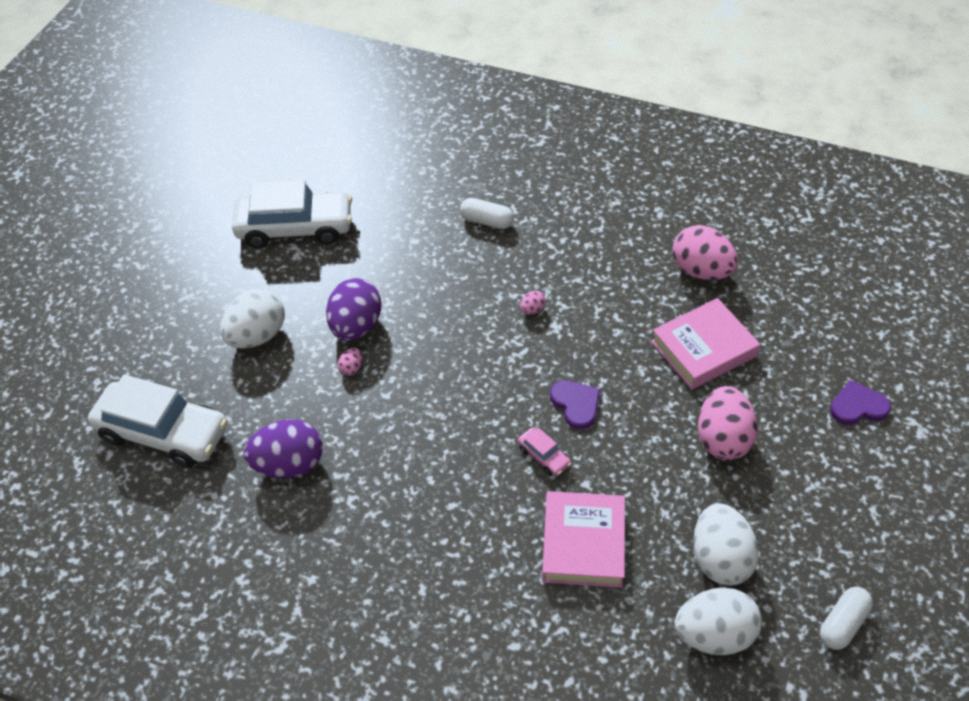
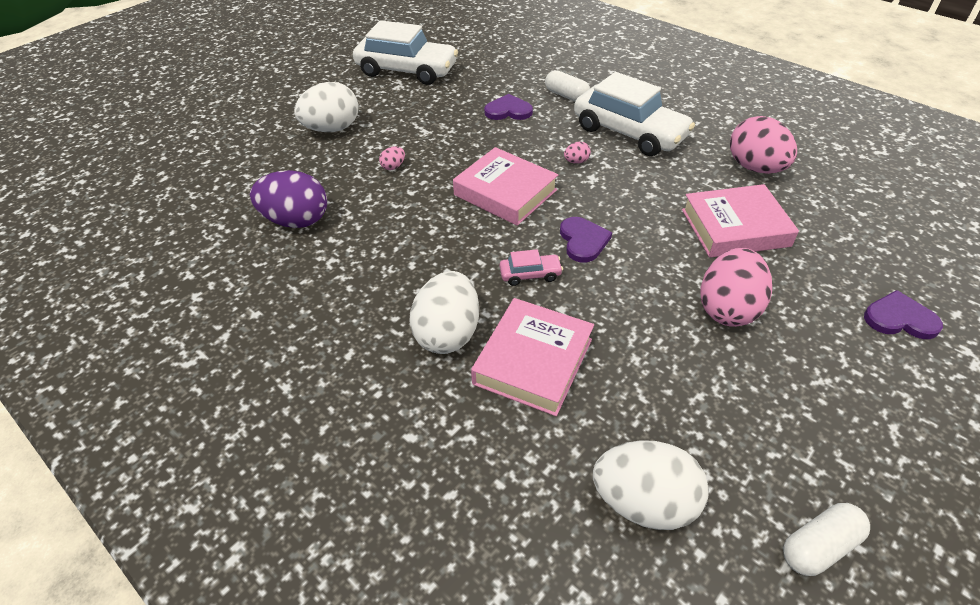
camera: 20 degrees right, 5 degrees down
(163, 433) = (214, 174): white car -> white car (629, 132)
(356, 326) = (415, 140): purple egg -> none
(435, 259) = (508, 111): none -> purple heart
(480, 368) = (505, 192): none -> pink book
(544, 456) = (530, 274): pink car -> pink car turned 75 degrees counterclockwise
(720, 559) = (682, 422): white egg -> white egg (448, 333)

